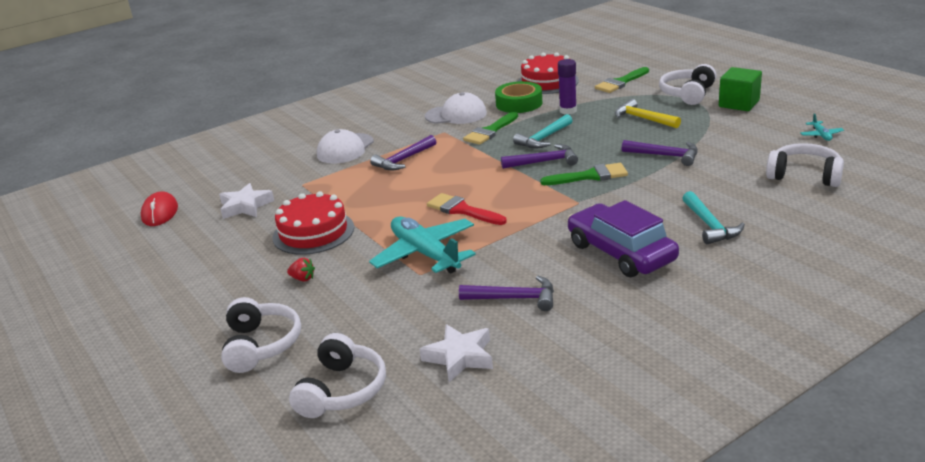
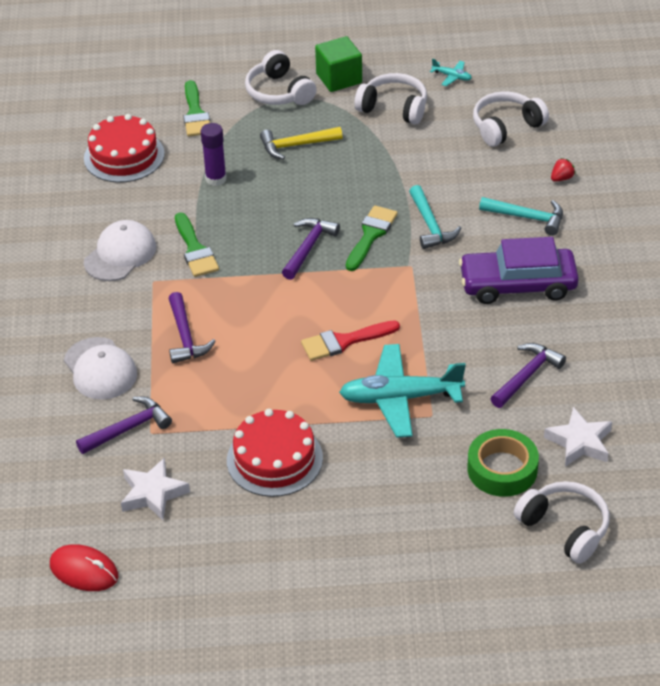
camera: 60 degrees left, 15 degrees up
(261, 345) = (451, 560): white headphones -> white headphones (394, 108)
(303, 279) = (361, 496): red strawberry -> red strawberry (561, 178)
(519, 103) = (152, 200): green tape -> green tape (502, 469)
(544, 138) = (258, 224): turquoise hammer -> turquoise hammer (430, 225)
(665, 156) = (385, 174): purple hammer -> purple hammer (128, 429)

